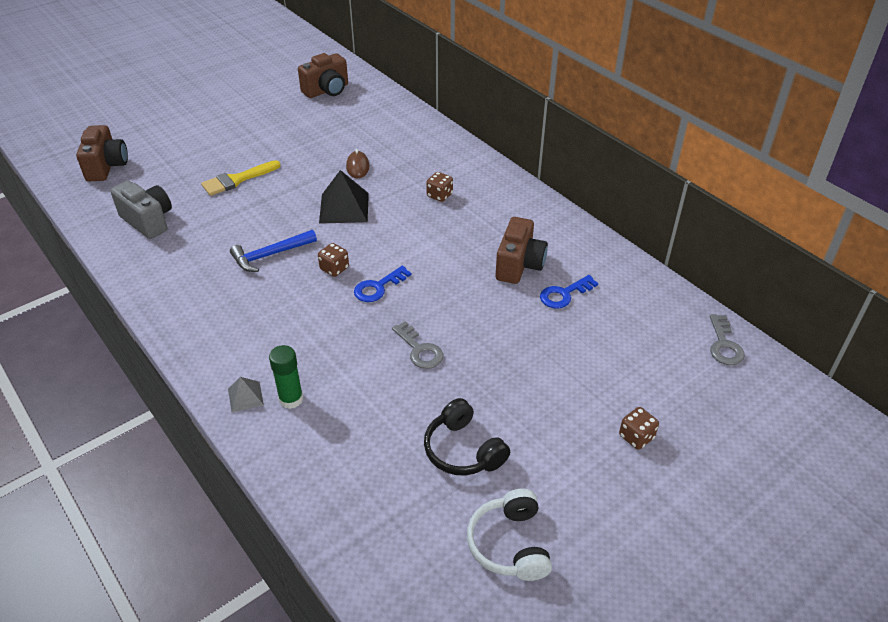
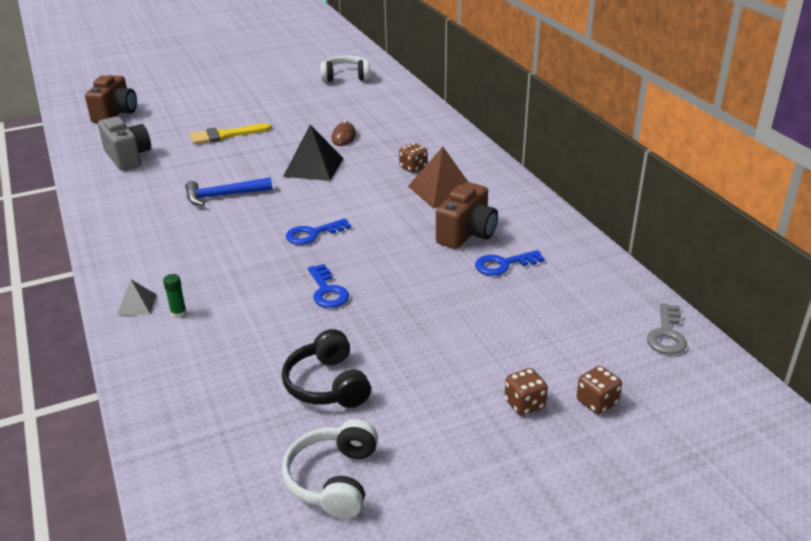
camera: 15 degrees right, 10 degrees down
(291, 399) = (178, 313): green glue stick -> green glue stick, size x0.62
(327, 90) = (345, 77): brown camera -> white headphones
(334, 268) = (278, 214): brown dice -> brown dice (597, 402)
(420, 350) = (327, 291): grey key -> blue key
(477, 218) = (442, 190): none -> brown pyramid

